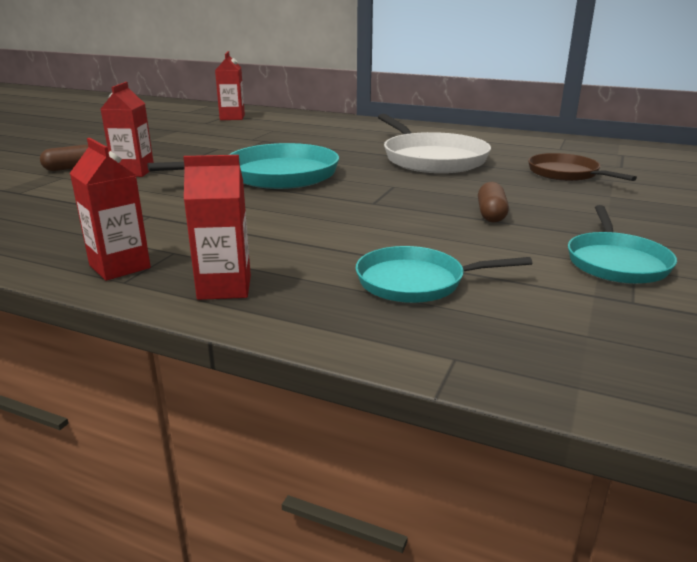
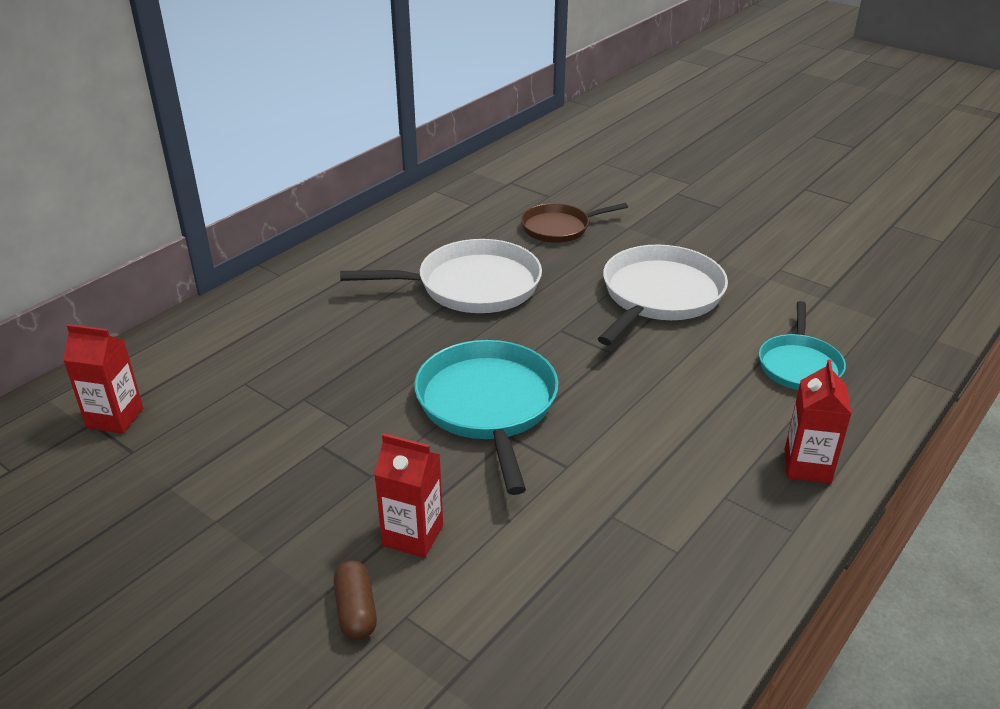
camera: 75 degrees left, 10 degrees up
(120, 266) = (758, 535): red carton -> none
(491, 214) = (659, 295): brown capsule -> white pan
(616, 262) = (769, 272): turquoise pan -> none

